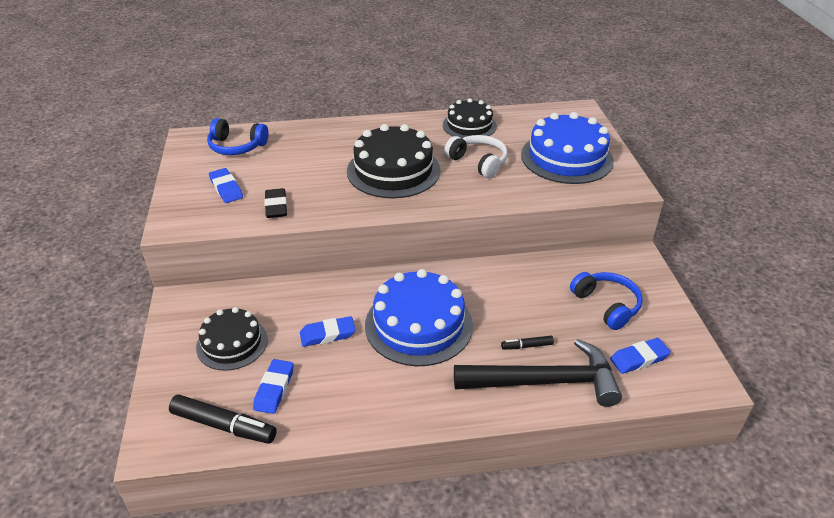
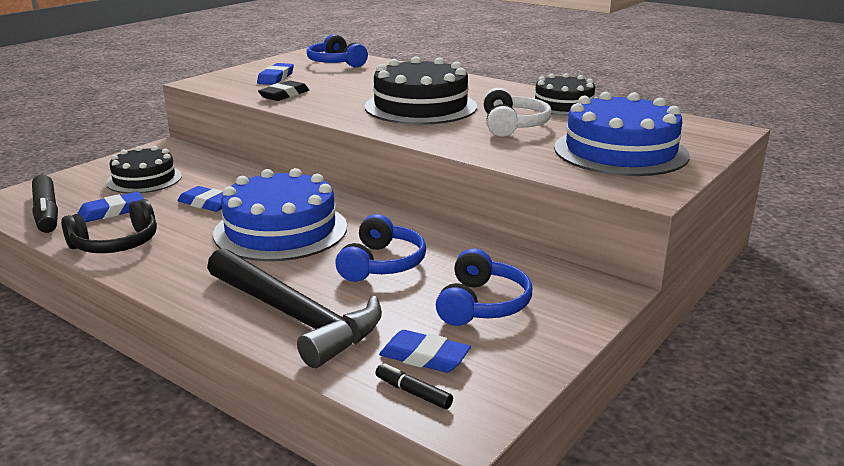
camera: 45 degrees right, 15 degrees down
(338, 412) = (116, 244): none -> black headphones
(518, 311) = (381, 264): none -> blue headphones
(527, 346) = (335, 288): black marker -> black marker (413, 393)

